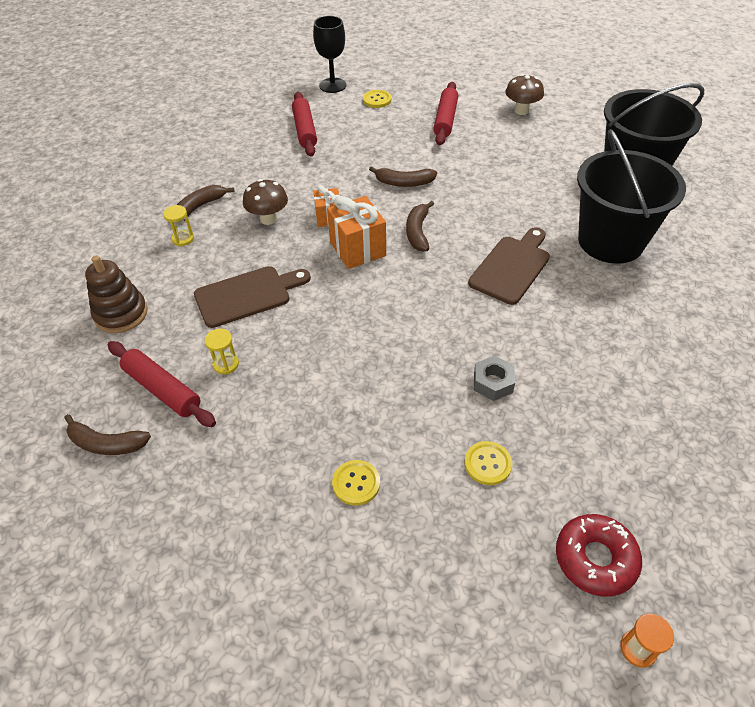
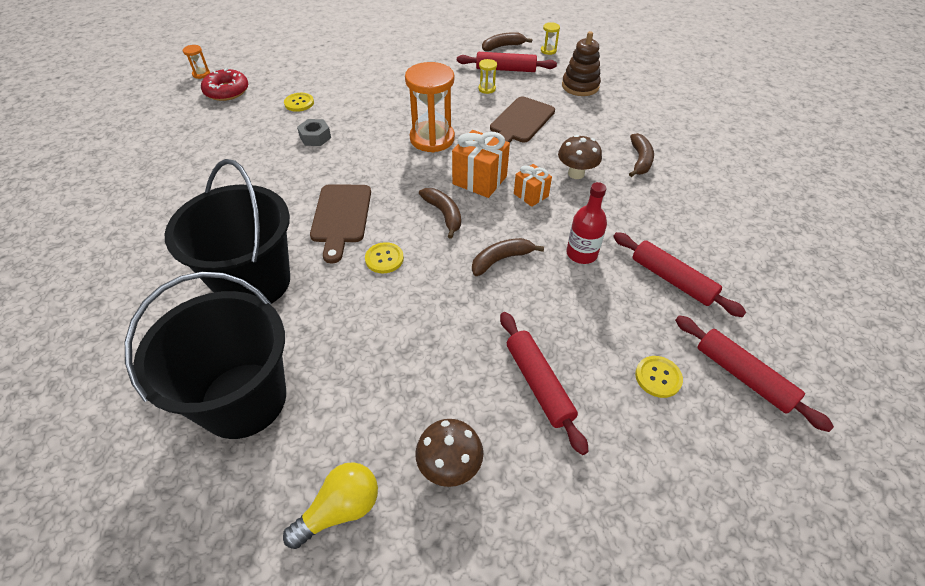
camera: 145 degrees right, 0 degrees up
(183, 239) = (614, 135): yellow hourglass -> yellow hourglass (548, 51)
(332, 85) = (743, 376): black goblet -> red rolling pin
(342, 164) = (581, 254): none -> red bottle
(356, 483) = (365, 75): yellow button -> yellow button (384, 259)
(360, 317) = (432, 139): none -> orange hourglass
(587, 116) = (340, 509): none -> yellow light bulb

